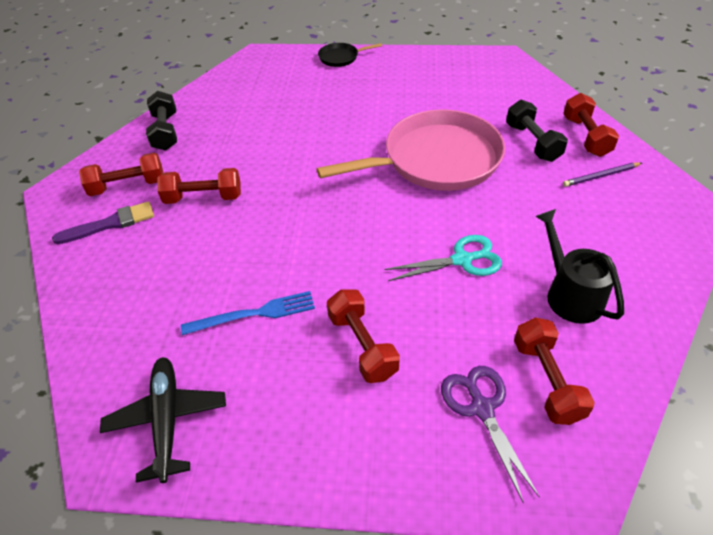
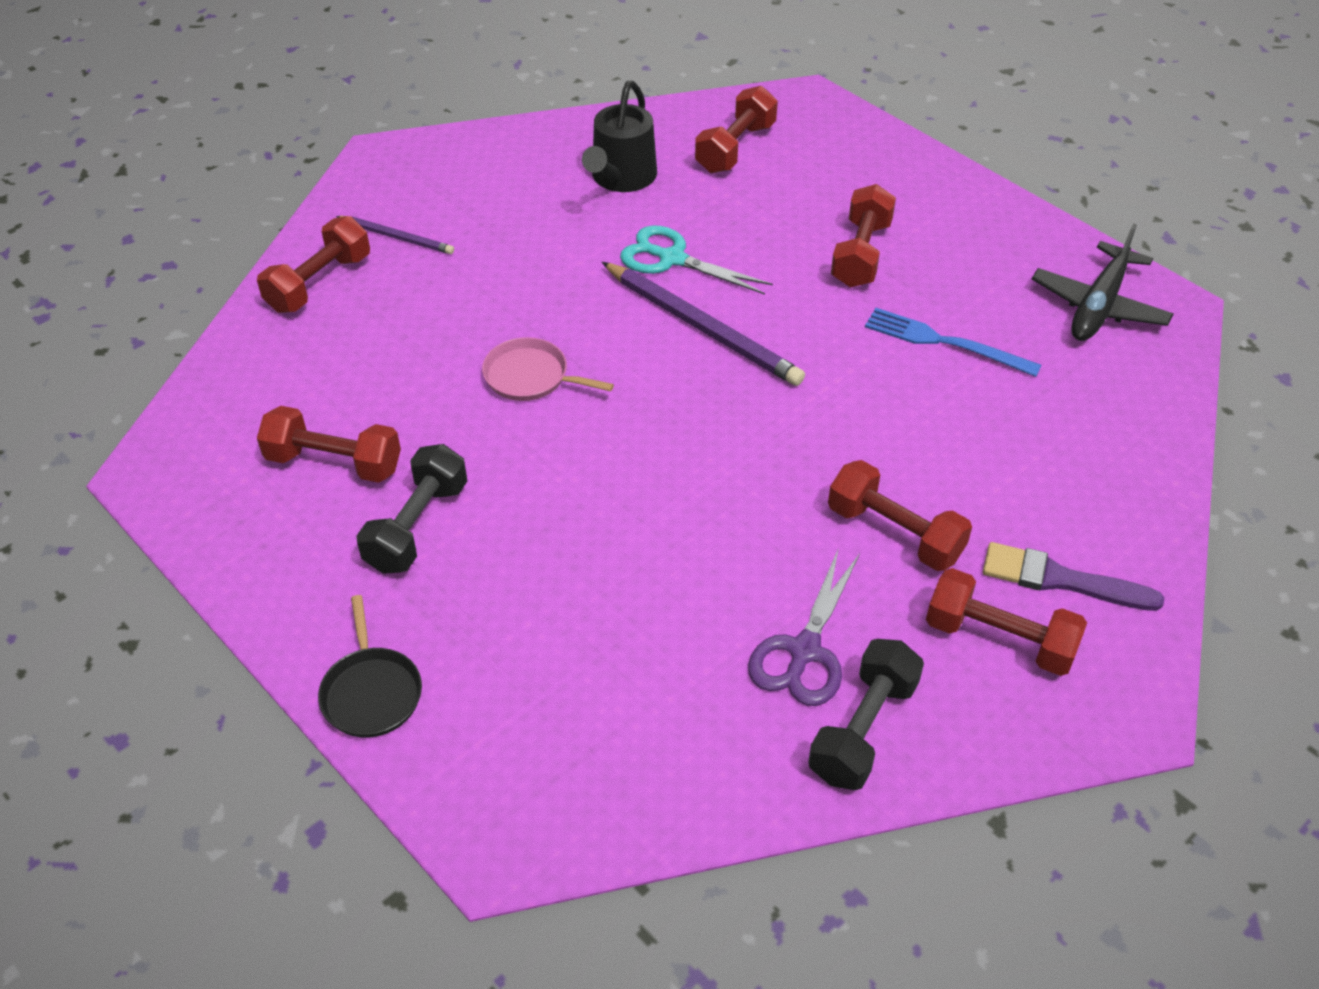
camera: 140 degrees left, 0 degrees up
(341, 57) = (371, 692): black pan -> black pan turned 45 degrees clockwise
(394, 232) = (702, 327): none -> purple pencil
(436, 160) = (531, 377): pink pan -> pink pan, size x0.42
(454, 92) = (334, 462): none -> red dumbbell
(481, 408) = (811, 164): purple scissors -> purple scissors (804, 651)
(532, 142) = (386, 318): black dumbbell -> black dumbbell (417, 526)

